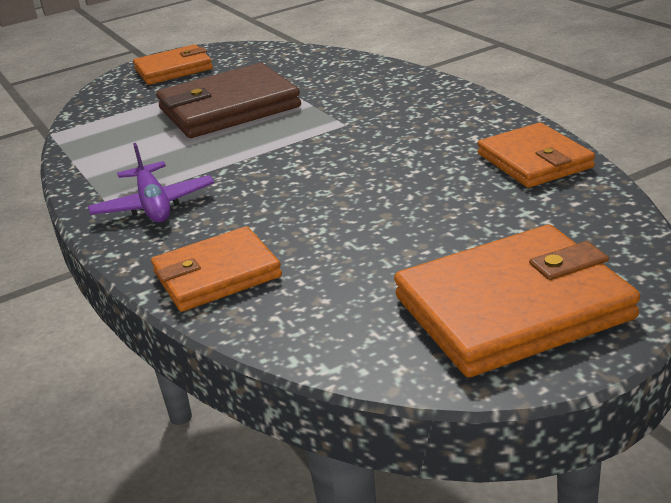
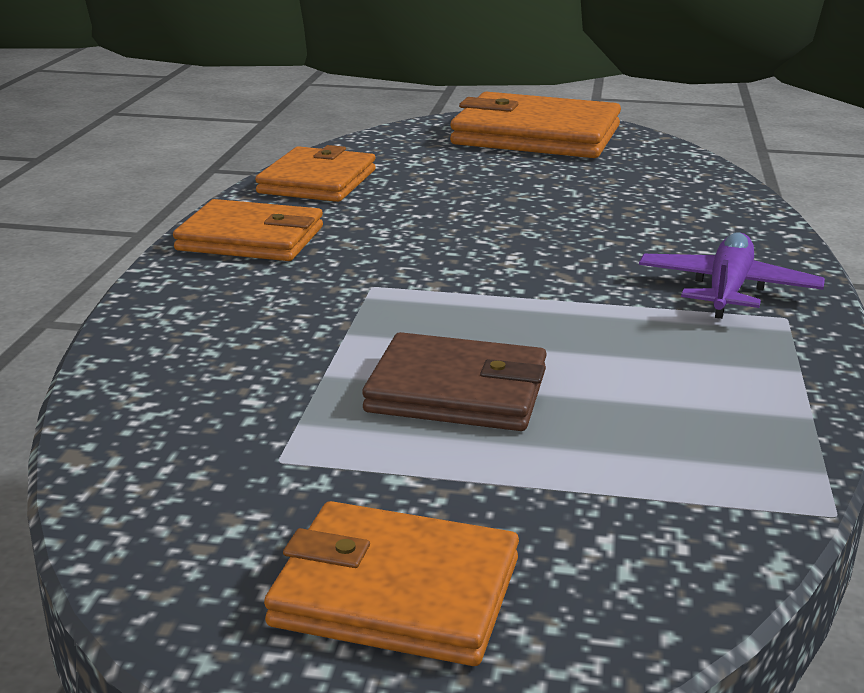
camera: 145 degrees left, 5 degrees down
(217, 274) = (717, 212): orange wallet -> orange wallet (250, 239)
(229, 108) = (457, 391): brown wallet -> brown wallet, size x0.64

